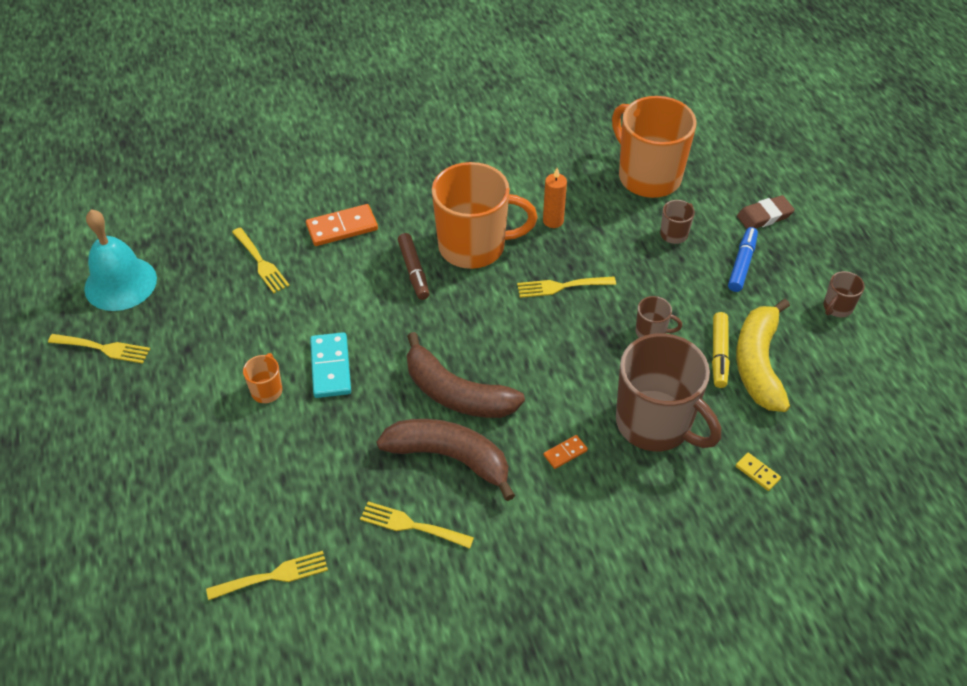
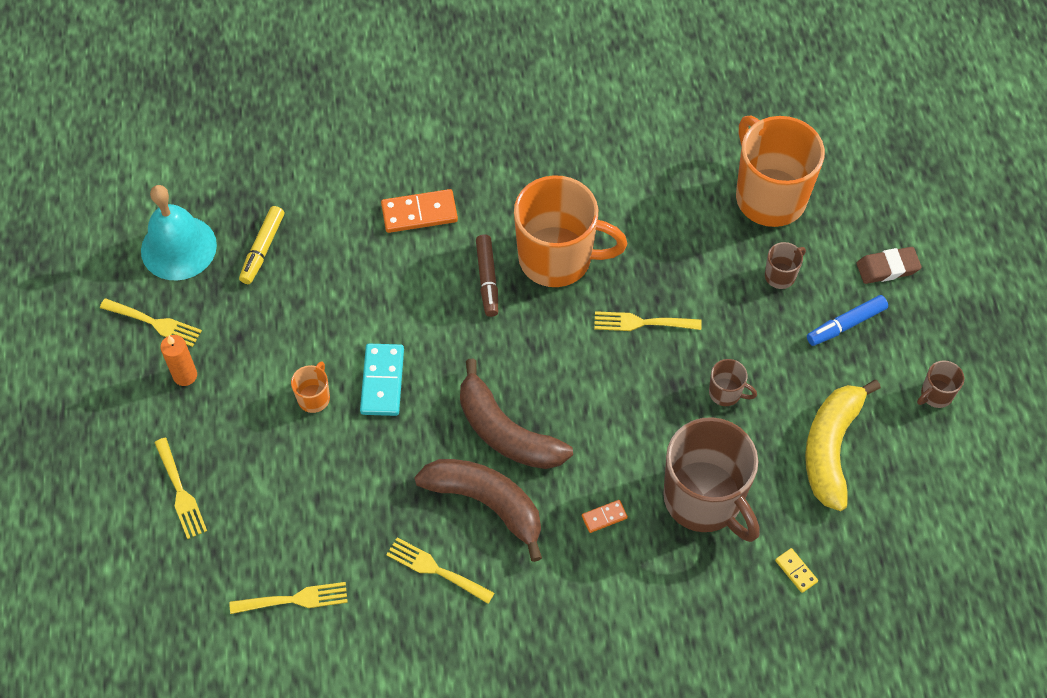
camera: 10 degrees right, 10 degrees up
(261, 263) = (327, 244): yellow fork -> yellow fork (180, 492)
(553, 221) = (650, 239): orange candle -> orange candle (185, 375)
(719, 354) = (791, 430): yellow marker -> yellow marker (262, 249)
(742, 264) = (845, 325): blue marker -> blue marker turned 150 degrees counterclockwise

